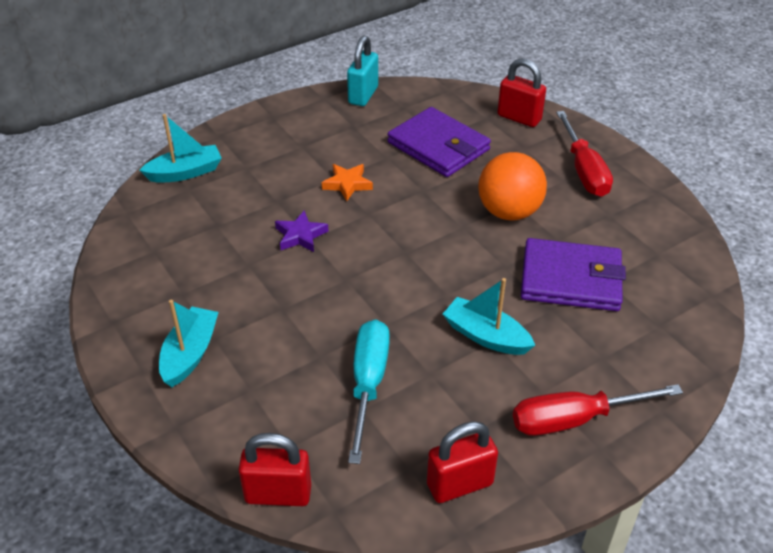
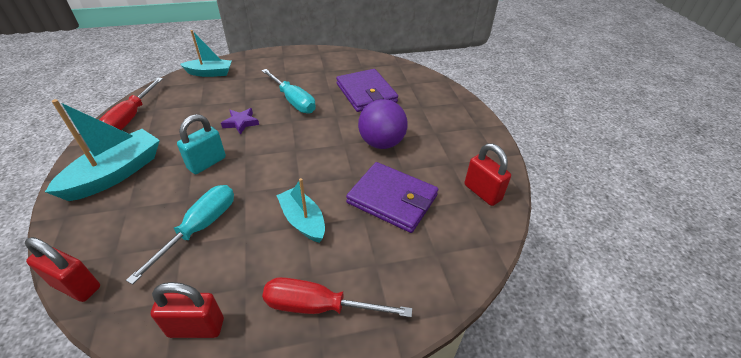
camera: 20 degrees right, 0 degrees up
(190, 354) = (116, 174): turquoise boat -> turquoise boat, size x1.56
(347, 184) = (293, 101): orange star -> turquoise screwdriver
(363, 95) = (343, 56): turquoise padlock -> turquoise padlock (207, 163)
(509, 212) = (381, 143): orange ball -> purple ball
(519, 118) = (430, 89): red padlock -> red padlock (482, 192)
(584, 170) = (452, 130): red screwdriver -> red screwdriver (130, 118)

